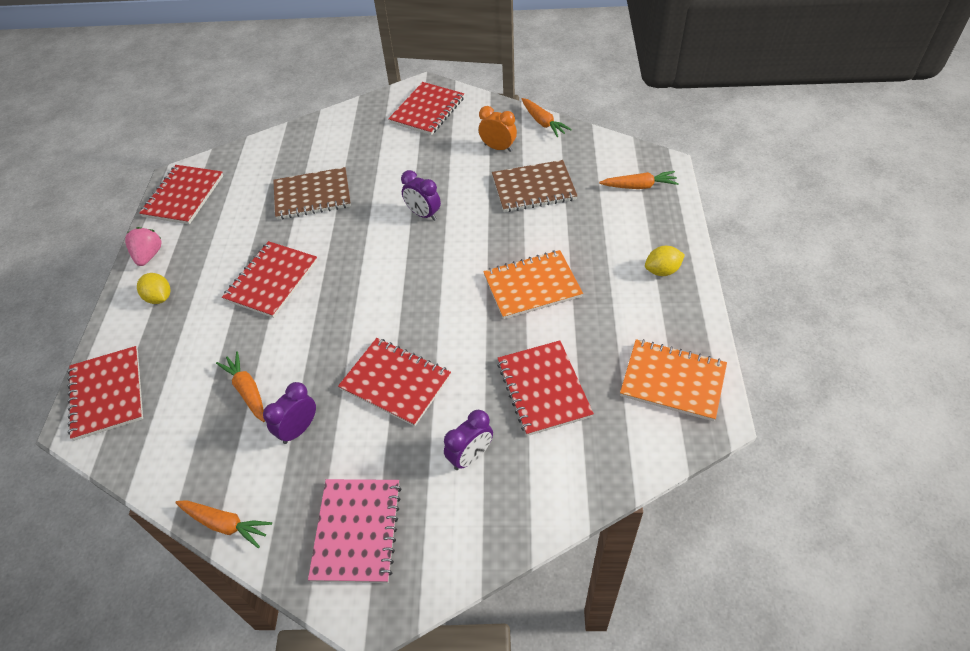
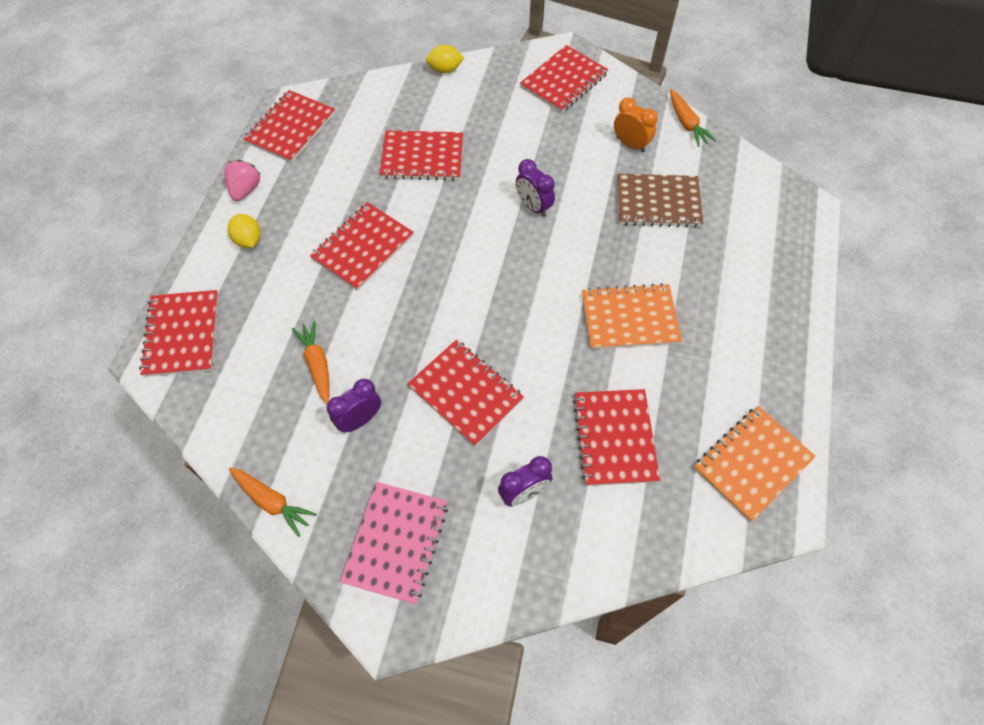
camera: 10 degrees right, 10 degrees up
(312, 195) = (422, 158): brown notebook -> red notebook
(639, 186) = (773, 226): orange carrot -> none
(662, 271) = (773, 333): yellow lemon -> yellow lemon (445, 70)
(672, 381) = (752, 463): orange notebook -> orange notebook turned 75 degrees counterclockwise

